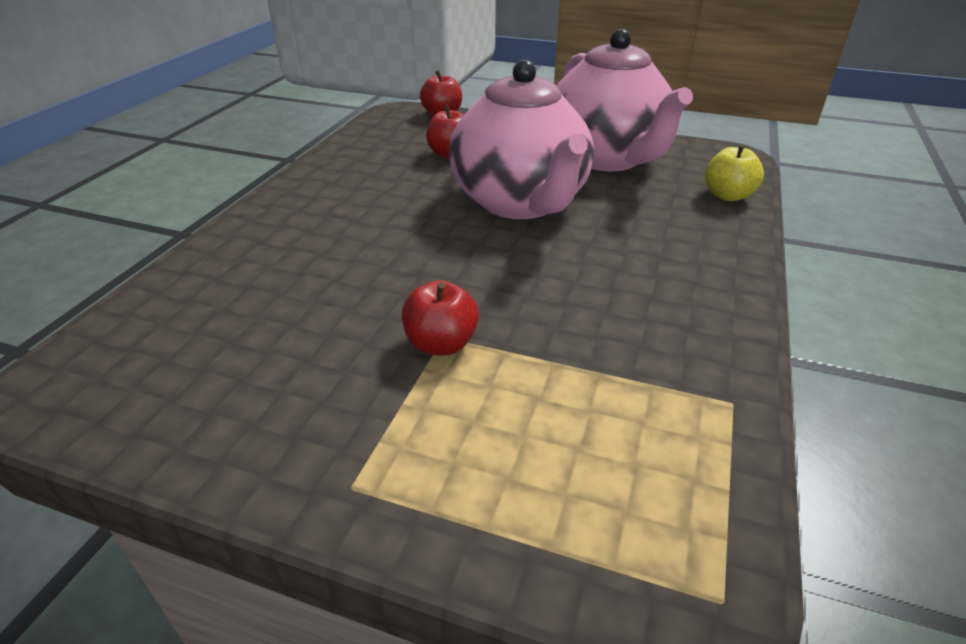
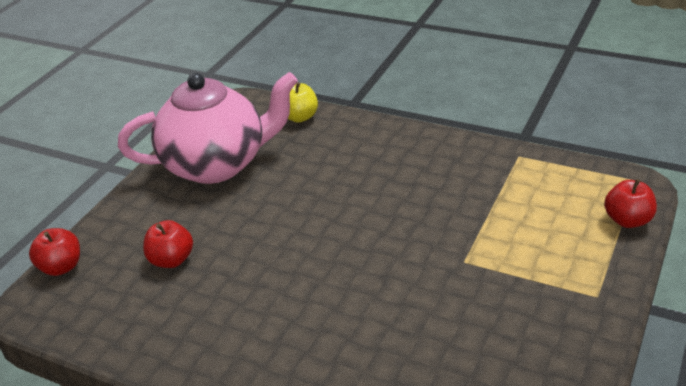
camera: 80 degrees left, 0 degrees up
(441, 344) = (472, 262): red apple -> red apple (627, 220)
(521, 202) = (285, 218): pink teapot -> none

